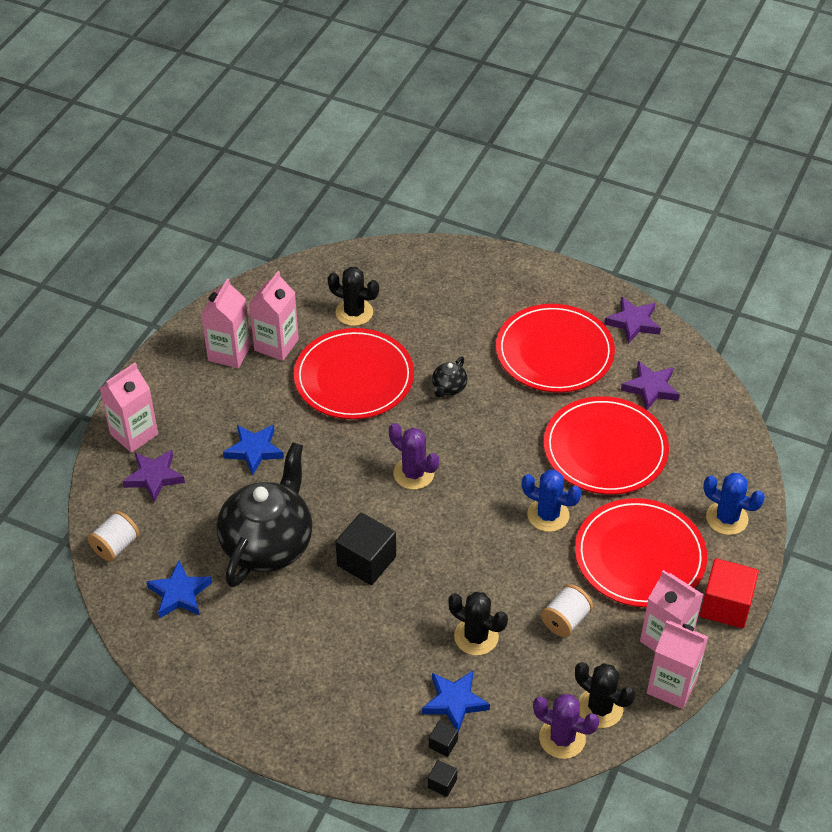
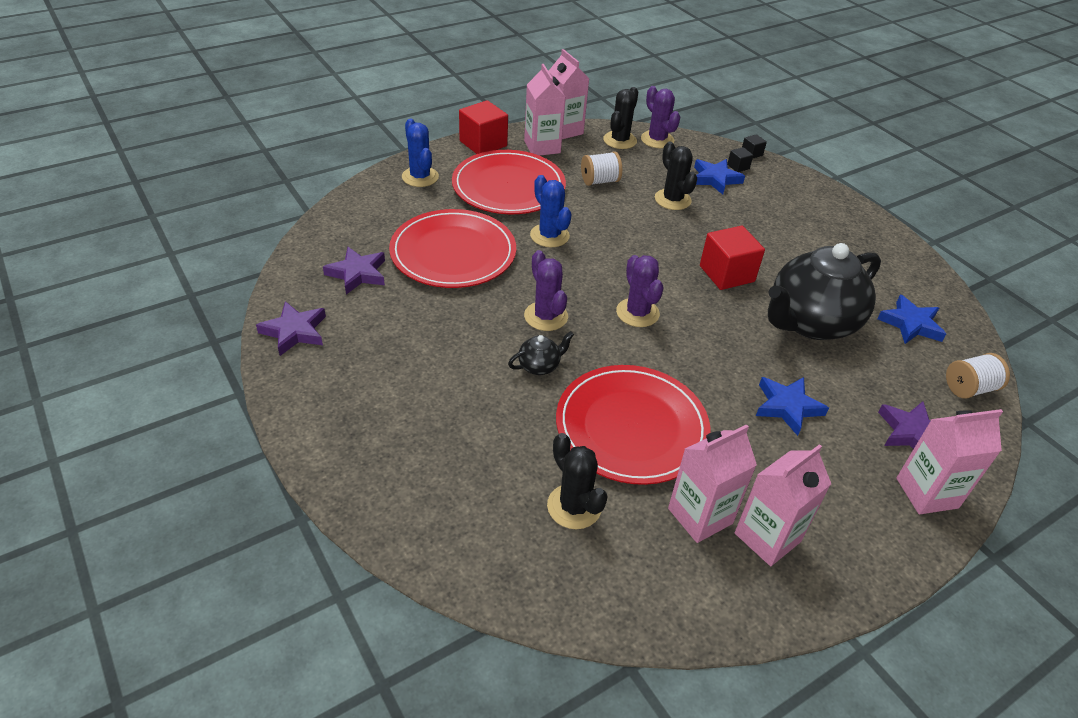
camera: 150 degrees left, 5 degrees down
(366, 561) = (726, 274): black cube -> red cube
(479, 430) = (546, 316): none -> purple cactus
(554, 352) = (402, 345): red plate -> none
(600, 708) = (620, 140): black cactus -> black cactus turned 45 degrees clockwise

